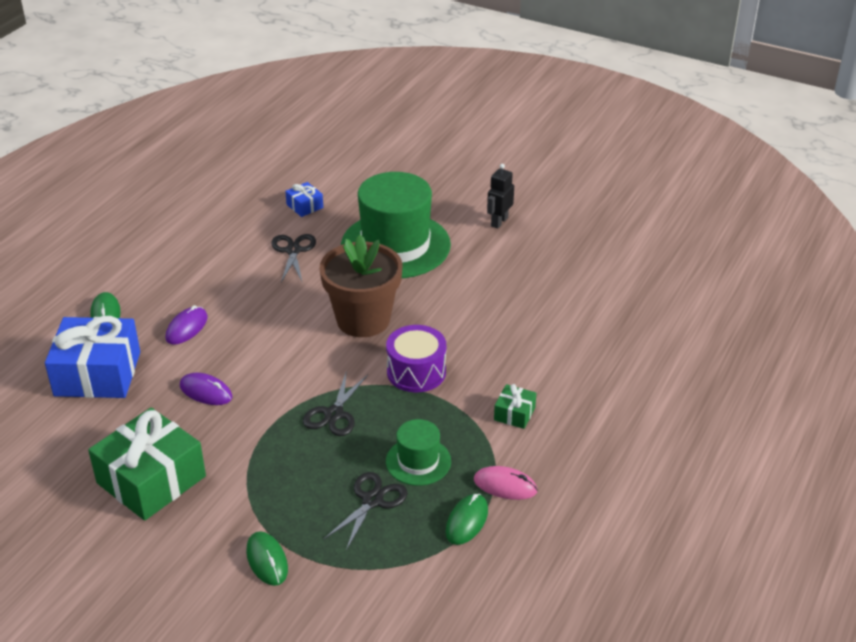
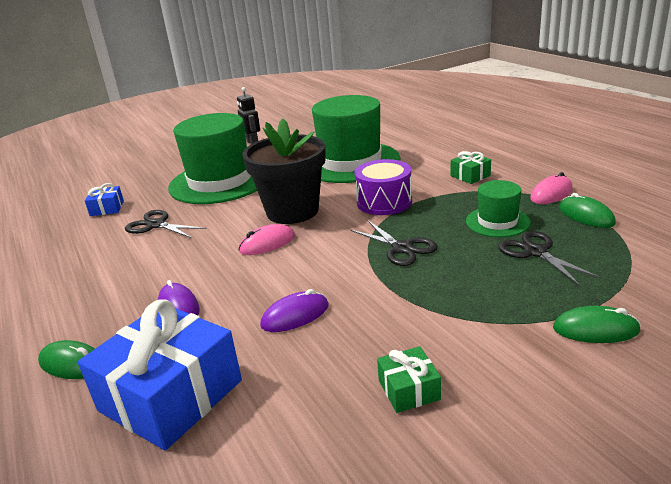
camera: 55 degrees left, 10 degrees down
(151, 480) = (409, 390): green gift -> green gift, size x0.45
(298, 330) = (267, 243): none -> pink mouse
(363, 320) = (292, 211): brown flower pot -> black flower pot
(494, 314) = (350, 162): none -> green hat

